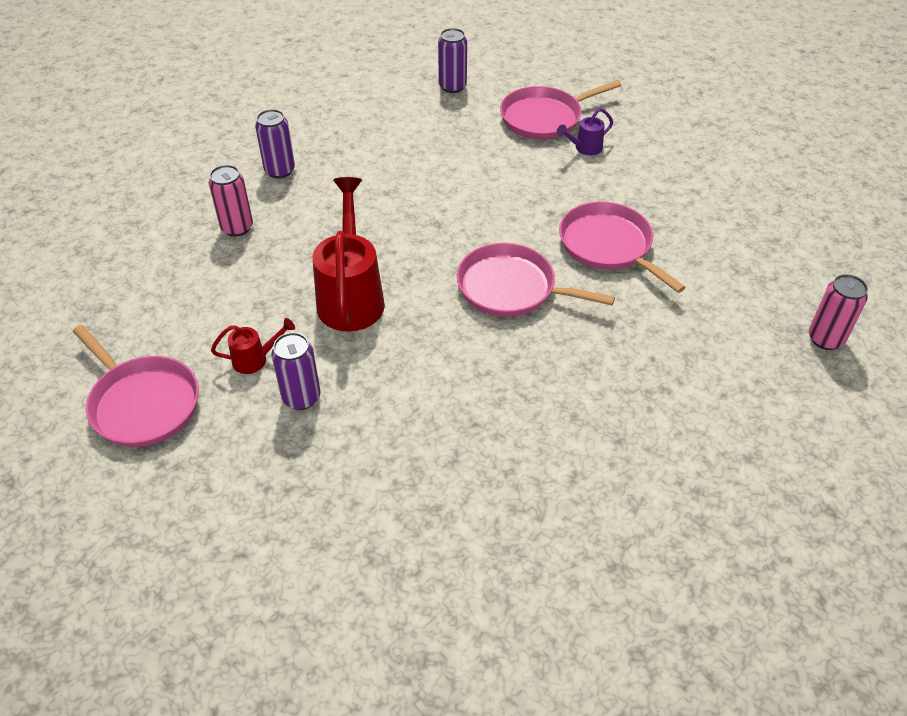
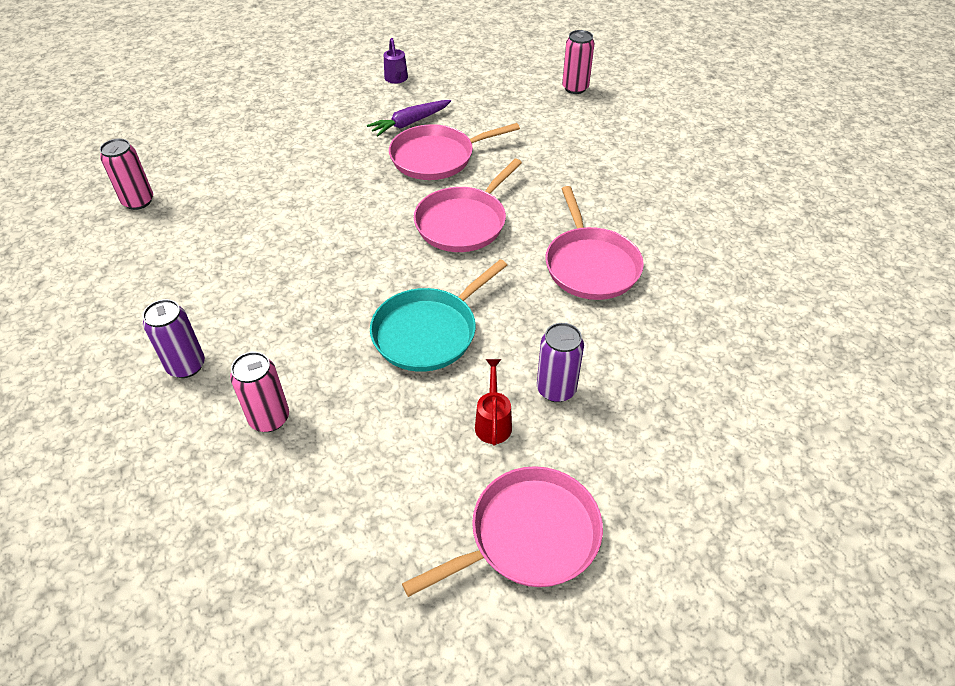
camera: 75 degrees left, 0 degrees up
(351, 296) = (429, 332): red watering can -> turquoise pan
(452, 86) = (138, 201): purple can -> pink can
(545, 118) = (239, 153): pink pan -> pink pan (590, 265)
(584, 148) = (302, 140): purple watering can -> purple watering can (397, 79)
(658, 212) = (410, 123): none -> purple carrot

